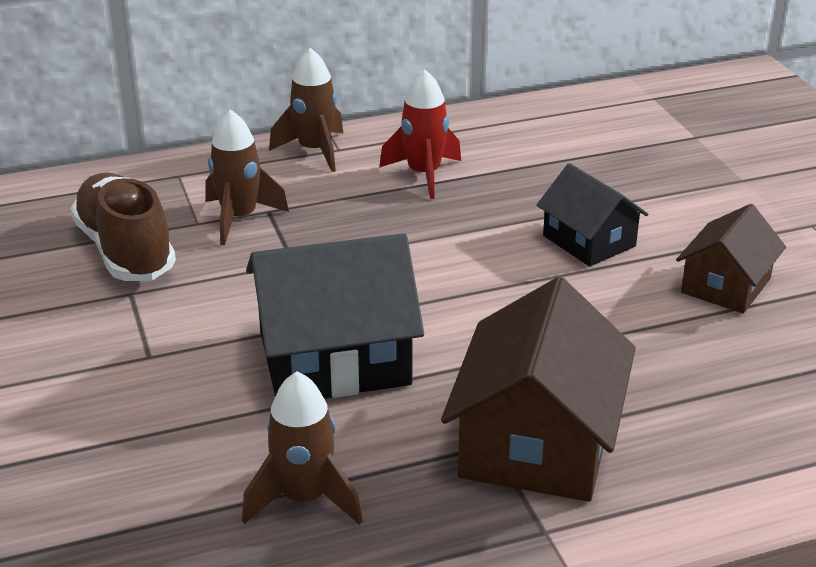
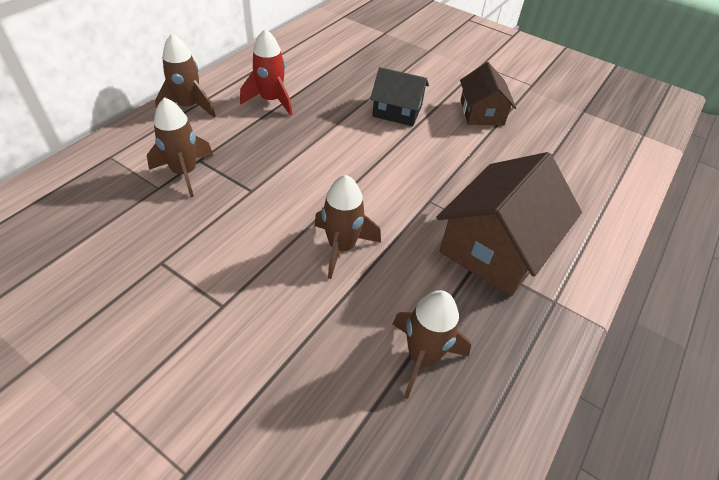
camera: 40 degrees left, 15 degrees up
(125, 250) = (125, 230): brown shoe -> none
(334, 358) = (341, 247): black house -> brown rocket
(537, 442) = (496, 247): brown house -> brown house turned 60 degrees clockwise

